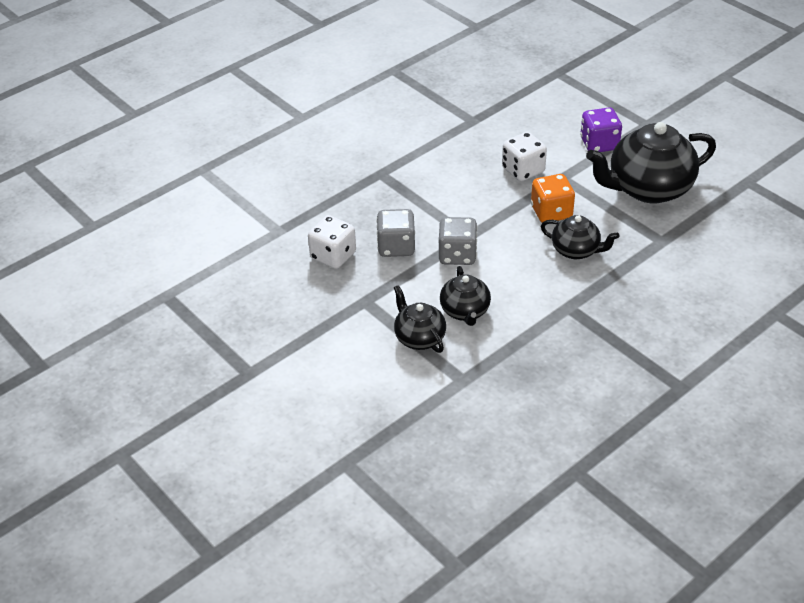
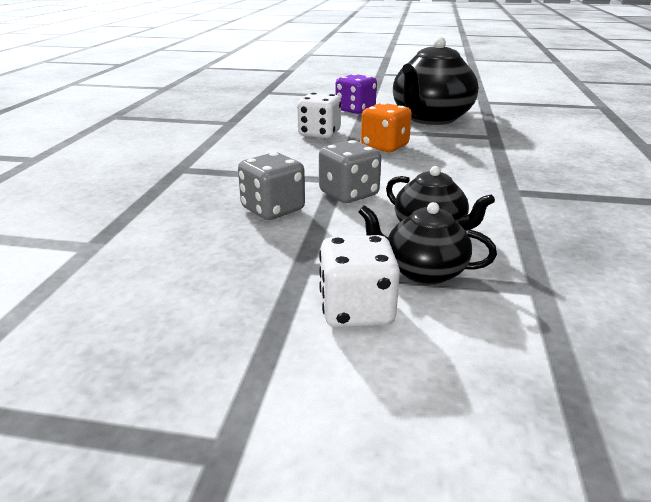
camera: 40 degrees left, 15 degrees down
(333, 256) = (202, 242): white dice -> white dice (356, 310)
(576, 250) = (446, 159): black teapot -> none

